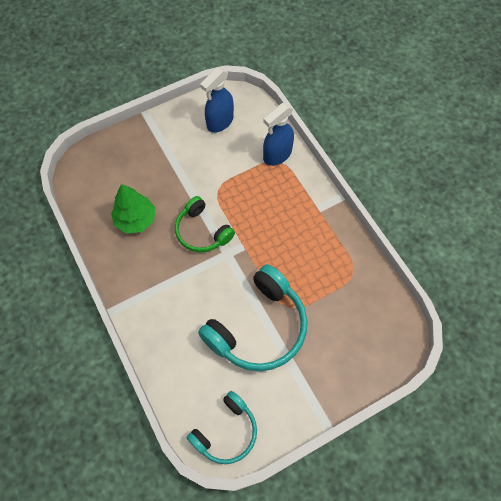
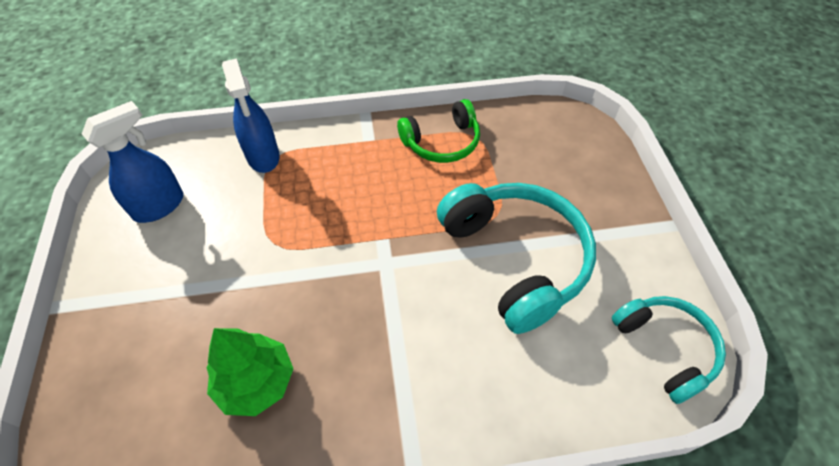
camera: 70 degrees left, 10 degrees down
(202, 231) = (332, 285): green headphones -> green headphones (442, 142)
(220, 122) = (159, 206): blue spray bottle -> blue spray bottle turned 105 degrees counterclockwise

